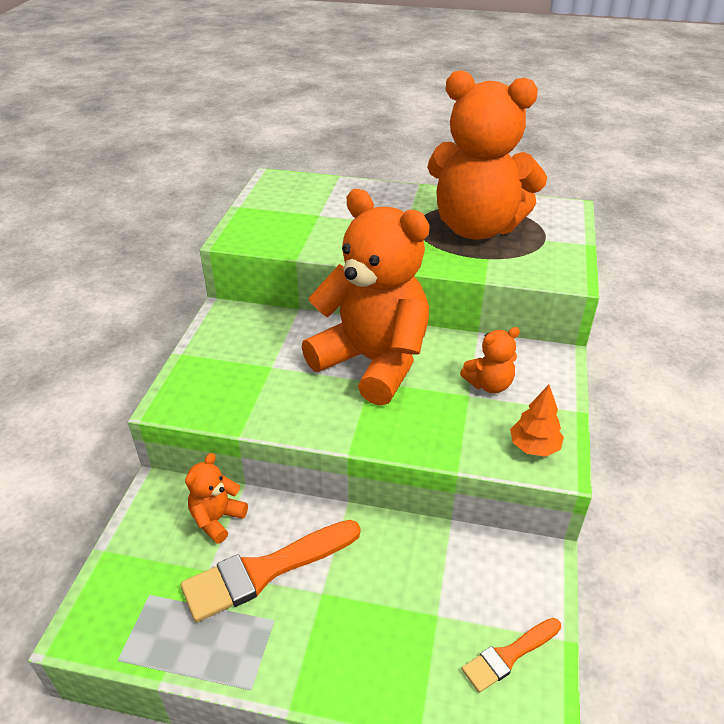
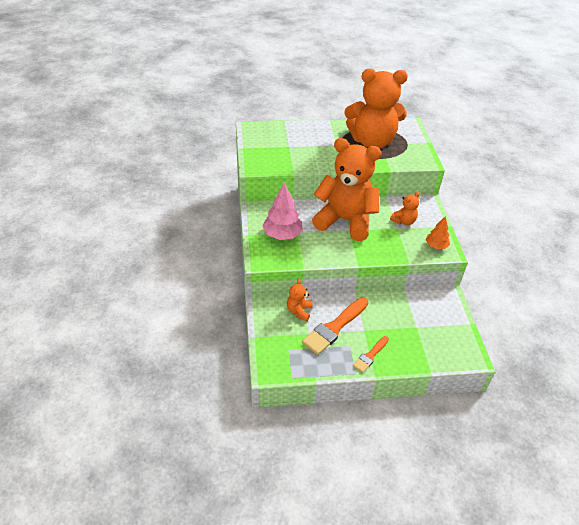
camera: 20 degrees left, 5 degrees up
(240, 365) = (282, 234): none -> pink tree
(508, 656) = (451, 335): orange brush -> orange brush (370, 356)

